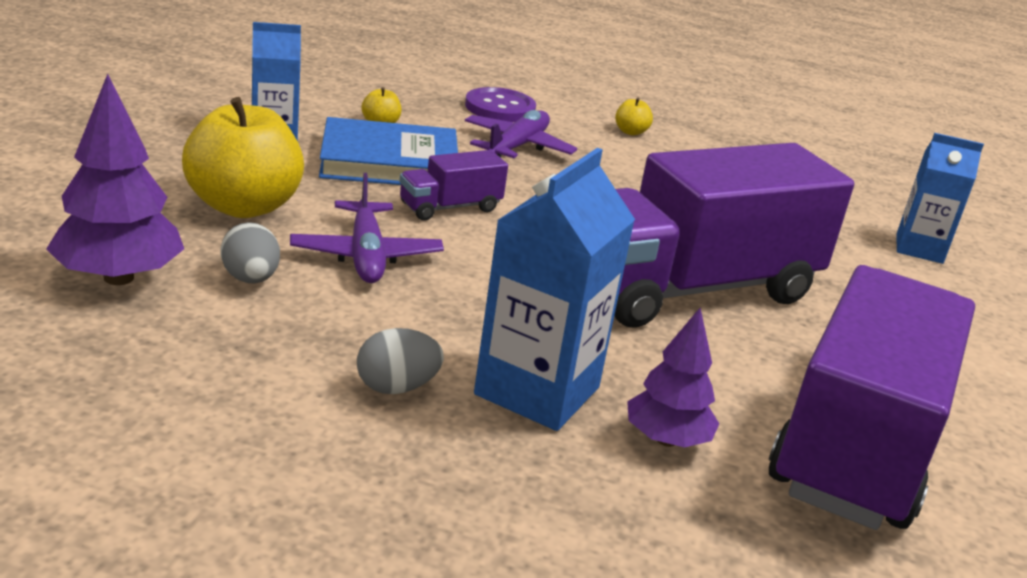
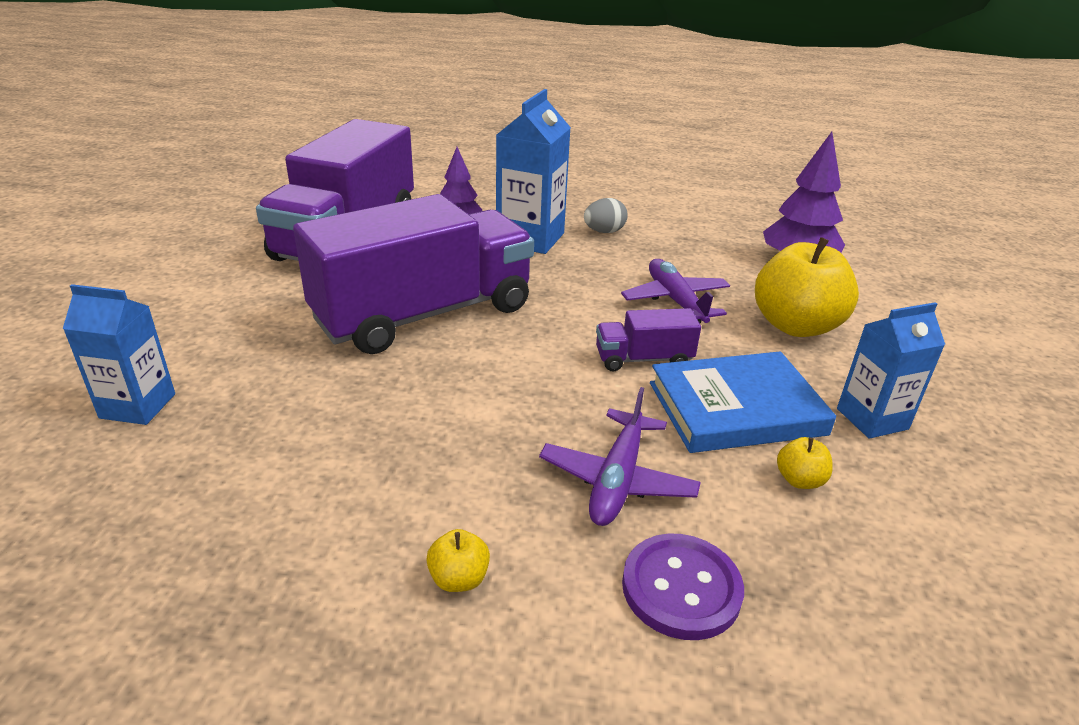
camera: 175 degrees right, 5 degrees up
(250, 279) = (729, 273): grey egg -> none
(450, 207) = (643, 359): purple truck -> purple truck turned 150 degrees counterclockwise

